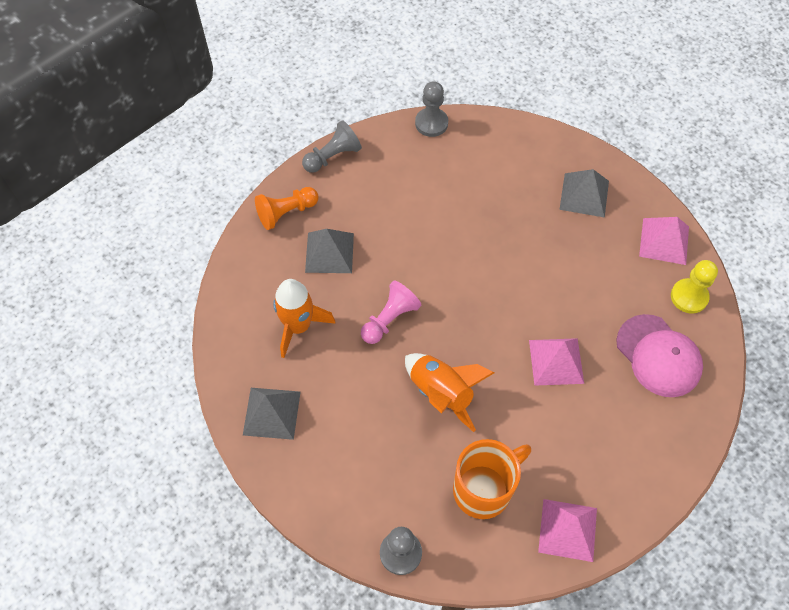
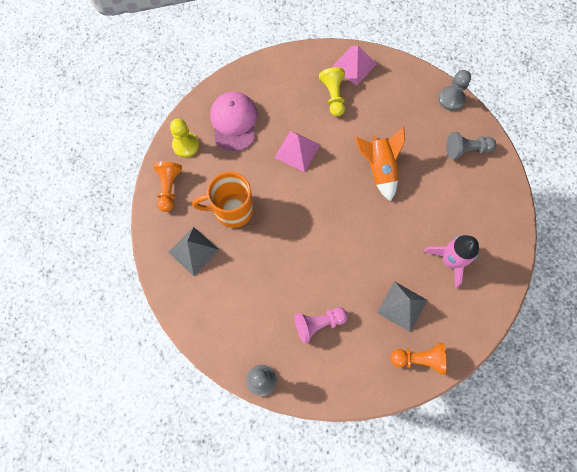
camera: 150 degrees left, 10 degrees up
(271, 413) = (492, 212): grey pyramid -> none
(298, 326) = (450, 261): orange rocket -> pink rocket
(333, 156) = (357, 393): grey pawn -> grey pawn (466, 150)
(389, 319) = (385, 233): pink pawn -> pink pawn (318, 324)
(484, 489) = (386, 106): orange mug -> orange mug (232, 210)
(563, 463) = (333, 96): none -> yellow pawn
(664, 241) = (169, 188): pink pyramid -> orange pawn

